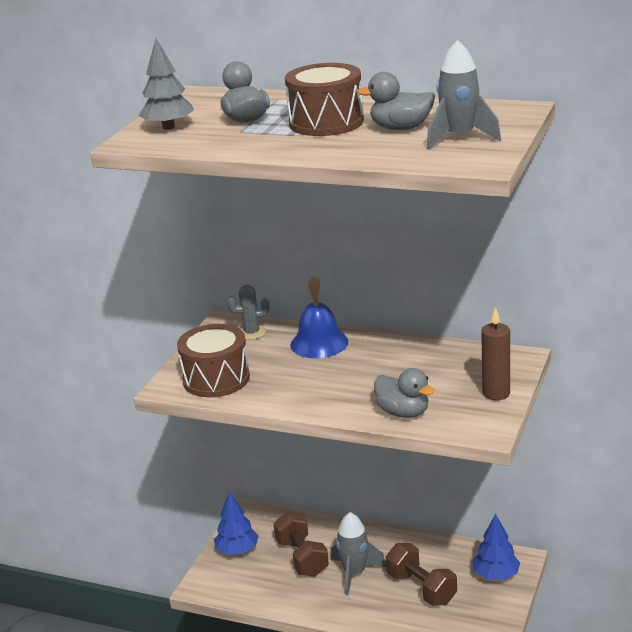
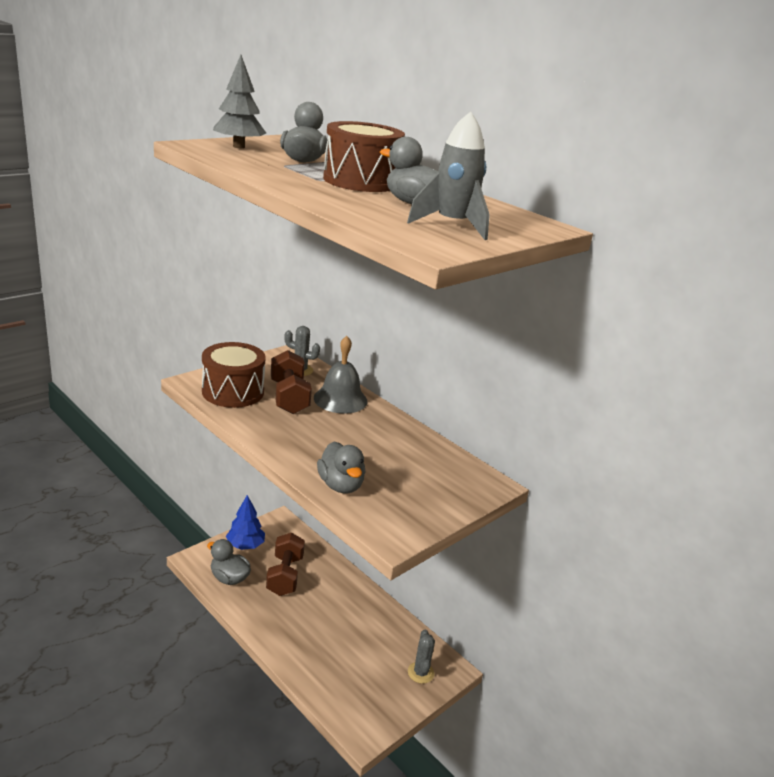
camera: 20 degrees right, 0 degrees up
(251, 585) = (229, 578): none -> grey duck
(319, 343) = (340, 399): blue bell -> grey bell
(354, 573) = (311, 609): grey rocket -> none
(421, 588) = (351, 651): brown dumbbell -> brown dumbbell (289, 397)
(496, 393) = (437, 506): brown candle -> none
(496, 575) = (420, 673): blue tree -> grey cactus

